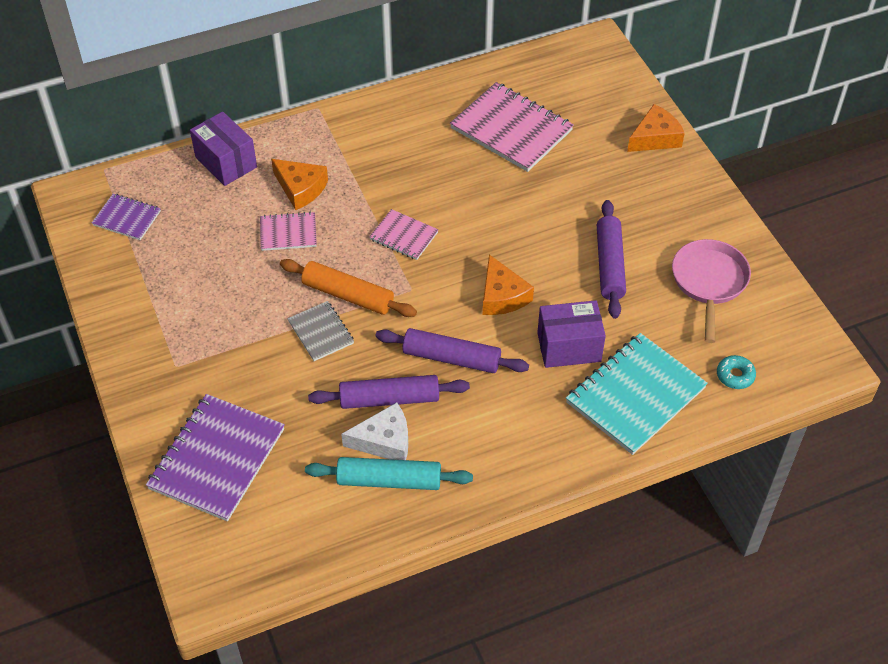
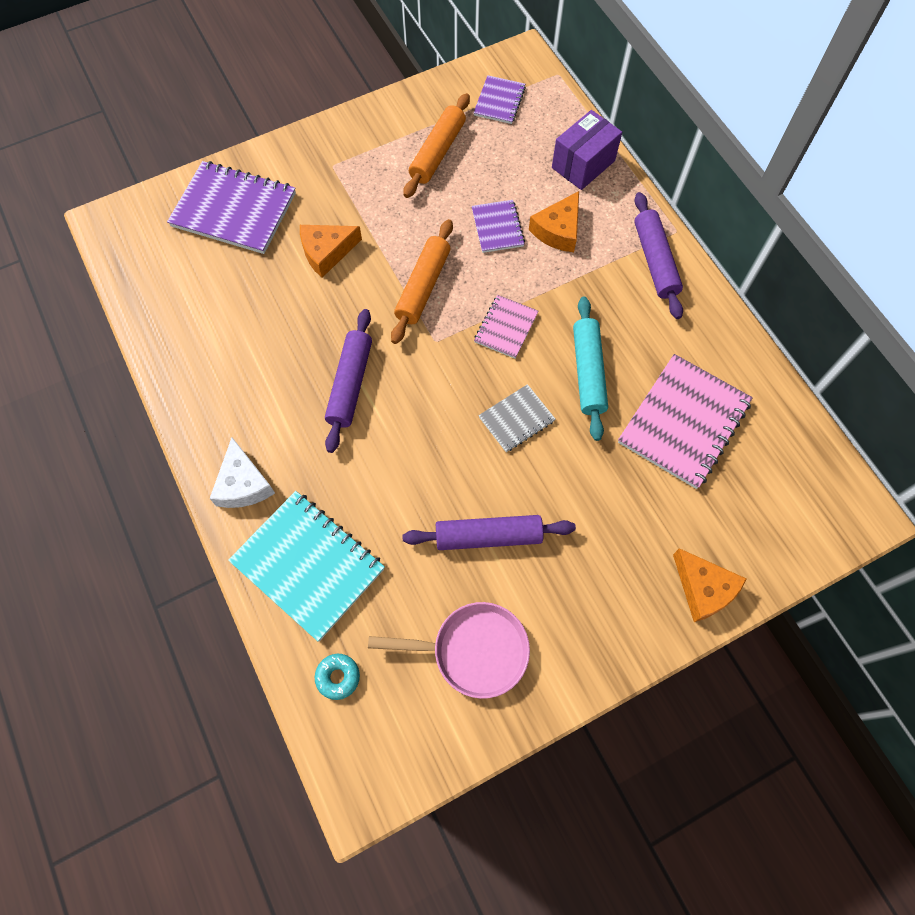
camera: 85 degrees right, 15 degrees up
(182, 273) = (437, 152): none -> orange rolling pin
(288, 233) = (497, 227): pink notebook -> purple notebook
(321, 332) = (376, 270): grey notebook -> grey notebook (516, 419)
(384, 441) = (252, 335): white cheese -> white cheese (243, 484)
(389, 399) = (299, 334): purple rolling pin -> purple rolling pin (655, 261)
(389, 480) = (208, 343): turquoise rolling pin -> turquoise rolling pin (588, 372)
(502, 296) = (434, 426): orange cheese -> orange cheese (326, 252)
(569, 347) = (369, 496): purple box -> none

